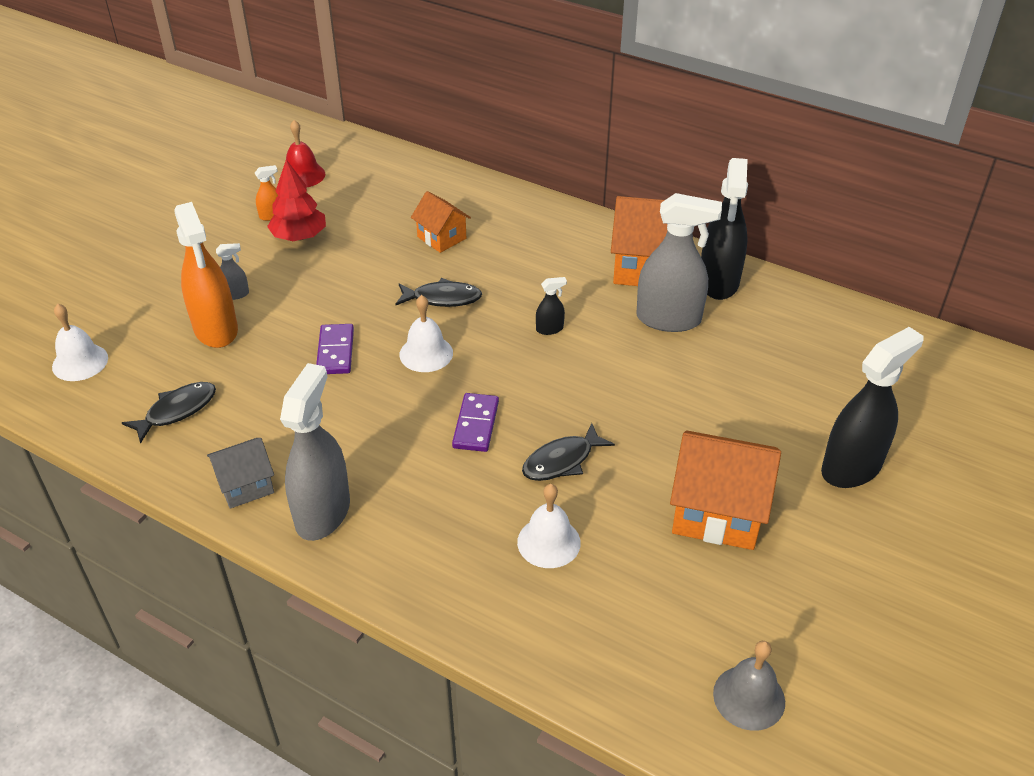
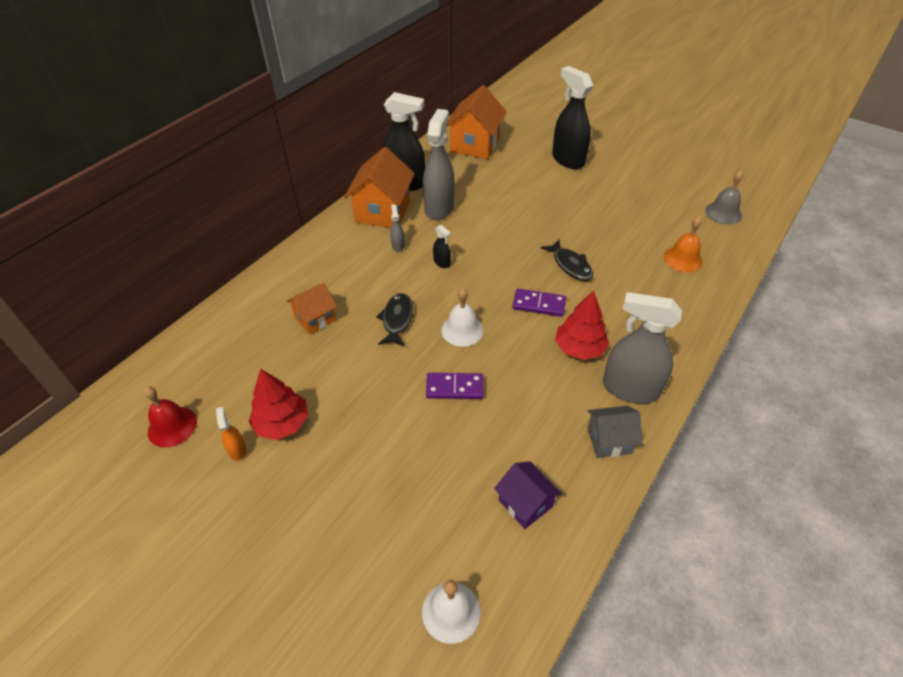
camera: 85 degrees left, 5 degrees up
(177, 411) = (525, 503): black fish -> purple house
(216, 329) = (414, 483): orange spray bottle -> none
(235, 294) = (363, 471): grey spray bottle -> grey spray bottle (398, 245)
(246, 485) = (609, 440): grey house -> grey house turned 75 degrees counterclockwise
(395, 464) = (579, 348): none -> red tree
(548, 542) = (638, 275): white bell -> none
(549, 329) = (442, 262): black spray bottle -> black spray bottle turned 150 degrees clockwise
(597, 609) = (683, 259): none -> orange bell
(717, 512) = (605, 208): orange house -> orange house (475, 145)

